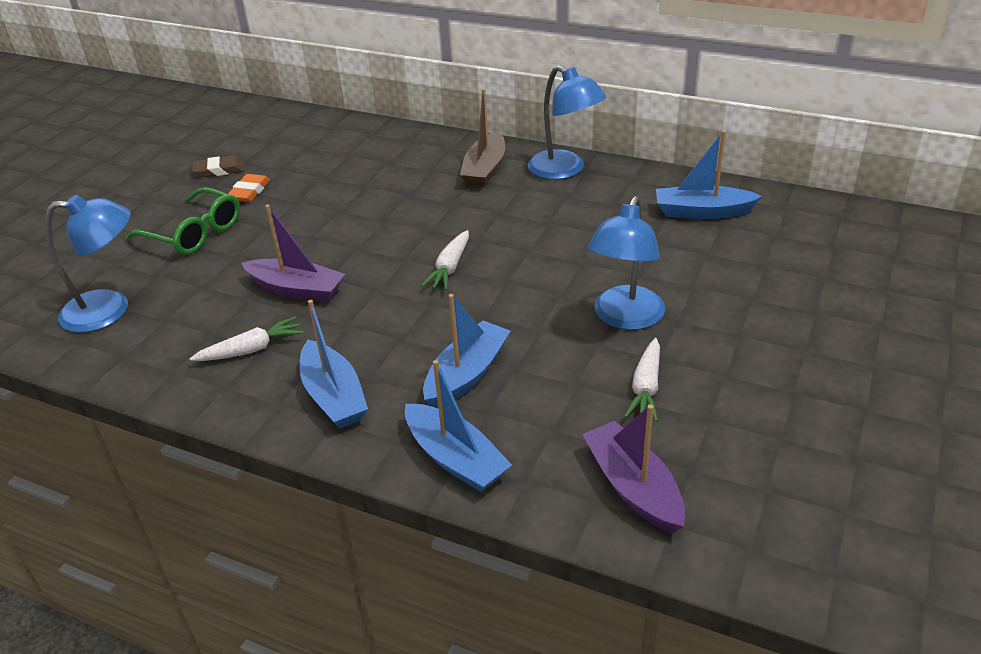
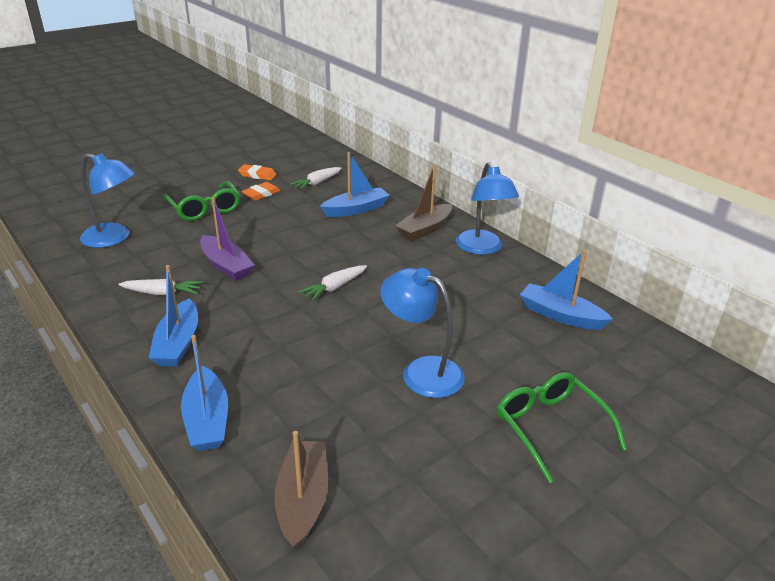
camera: 25 degrees right, 5 degrees down
(219, 170) = (257, 175): brown eraser -> orange eraser
(467, 374) = (272, 365): blue boat -> blue boat (356, 209)
(625, 318) = (421, 371): blue lamp -> blue lamp turned 75 degrees clockwise
(633, 487) = (303, 500): purple boat -> brown boat
(646, 387) = (386, 430): white carrot -> white carrot (317, 183)
(787, 320) = (550, 427): none -> green glasses

